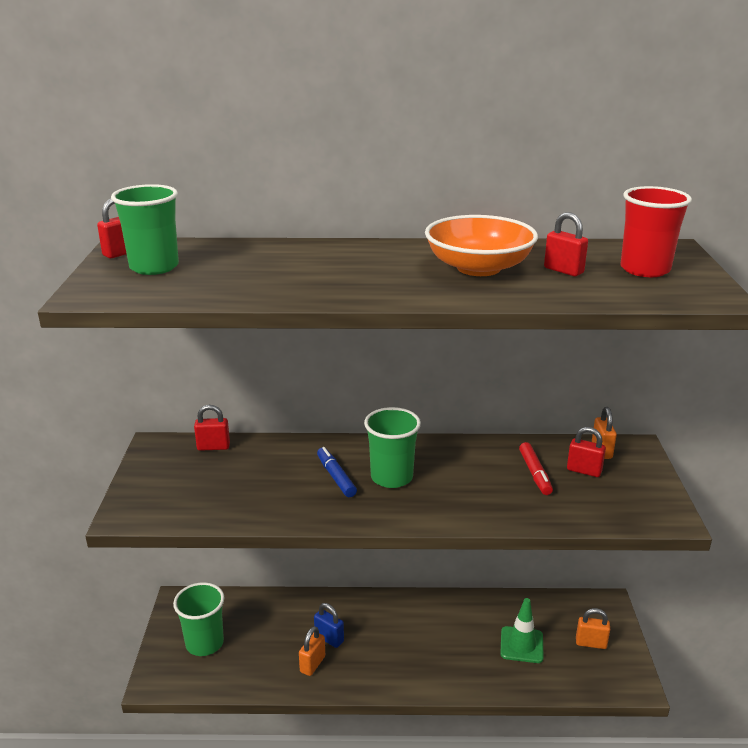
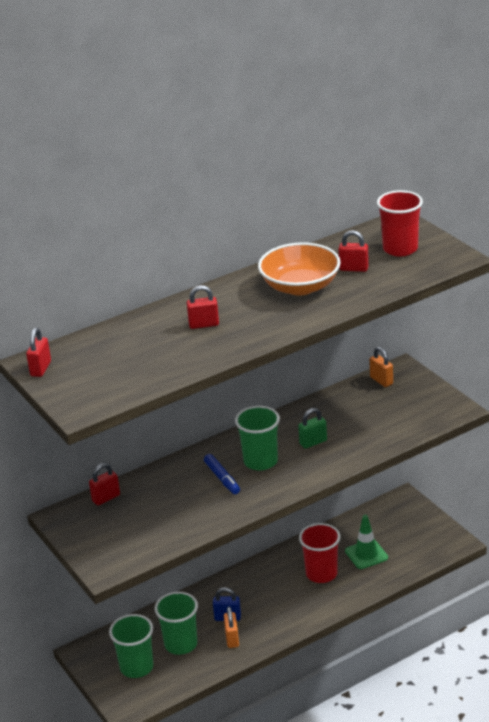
camera: 30 degrees left, 5 degrees up
(154, 267) = (85, 371): green cup -> green cup (181, 644)
(336, 477) = (222, 478): blue marker -> blue marker turned 150 degrees counterclockwise
(458, 641) = (321, 574): none -> red cup
(466, 482) = (313, 442): none -> green padlock
(535, 473) = (352, 416): red marker -> none
(584, 471) = (382, 400): red padlock -> red padlock (204, 325)
(591, 643) = (411, 531): orange padlock -> none

